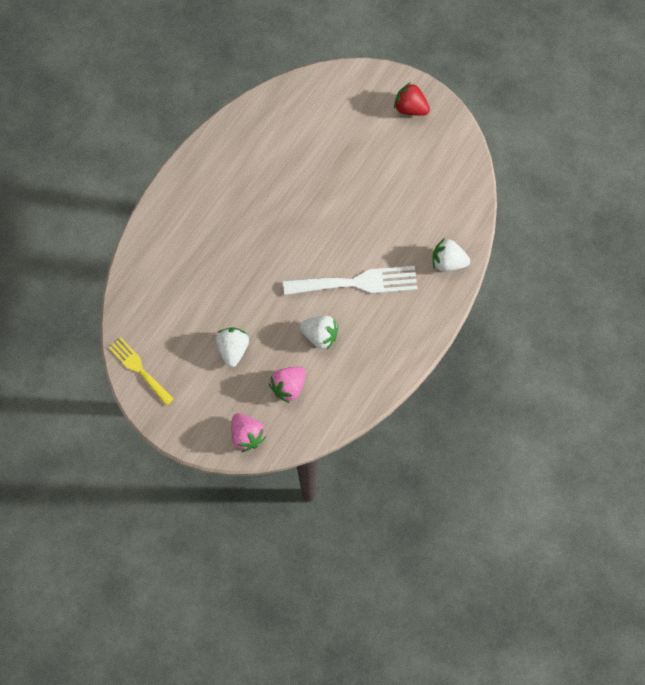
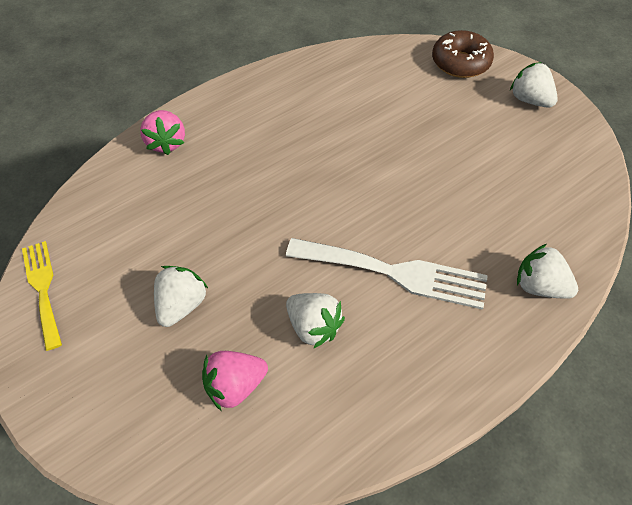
camera: 20 degrees right, 15 degrees down
(247, 435) = (136, 441): pink strawberry -> pink strawberry (166, 143)
(350, 87) = (460, 63): none -> brown donut
(410, 108) = (529, 100): red strawberry -> white strawberry

